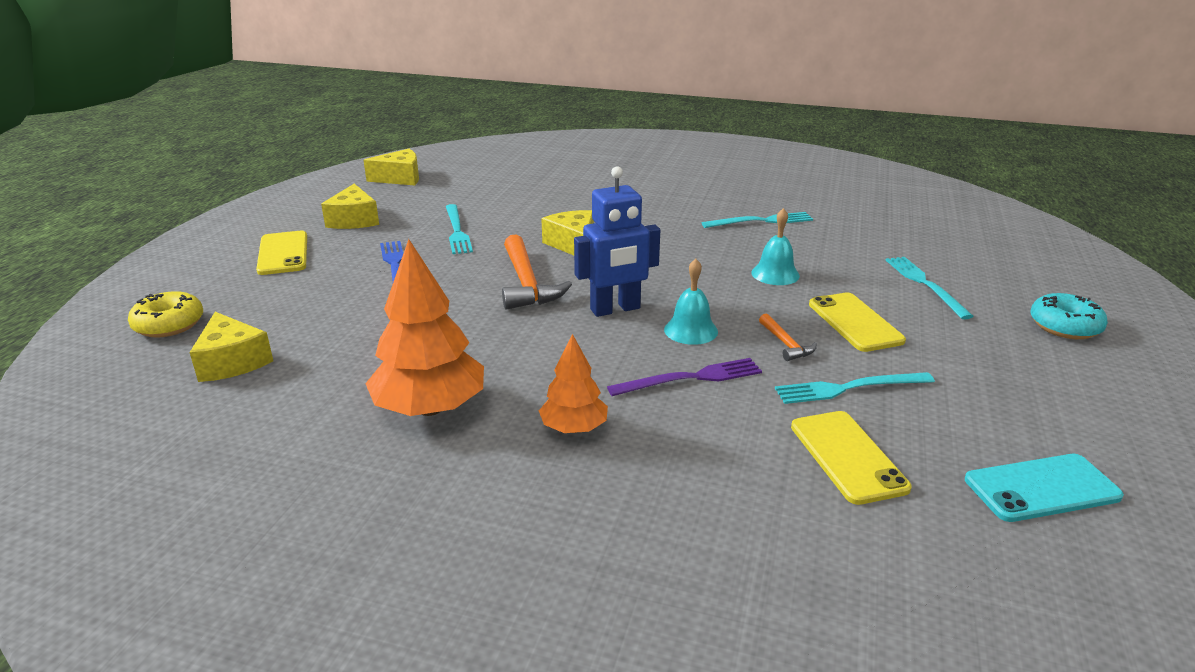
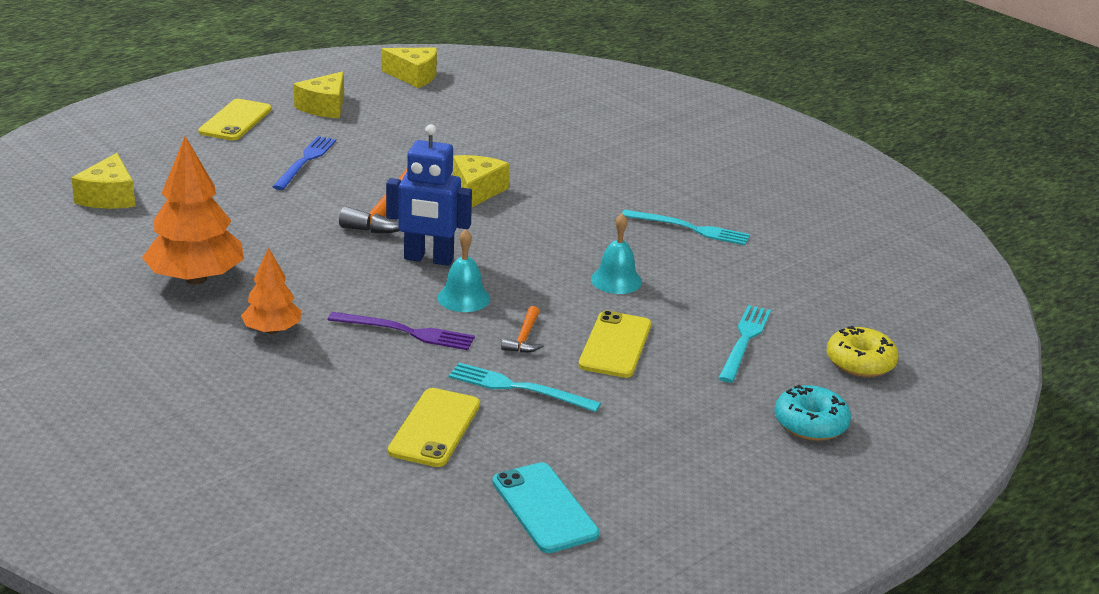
camera: 30 degrees right, 0 degrees up
(169, 325) = (98, 154): yellow donut -> yellow donut (860, 362)
(457, 231) = (395, 145): turquoise fork -> none
(1042, 488) = (544, 508): turquoise phone -> turquoise phone turned 45 degrees clockwise

